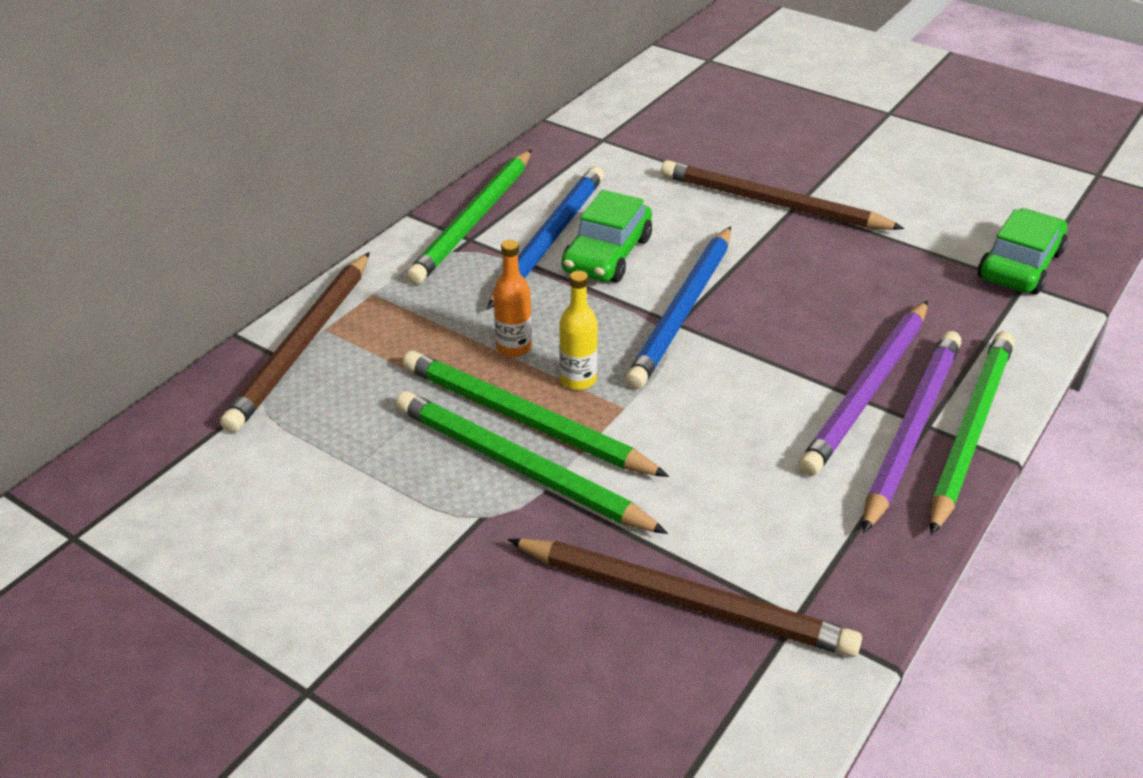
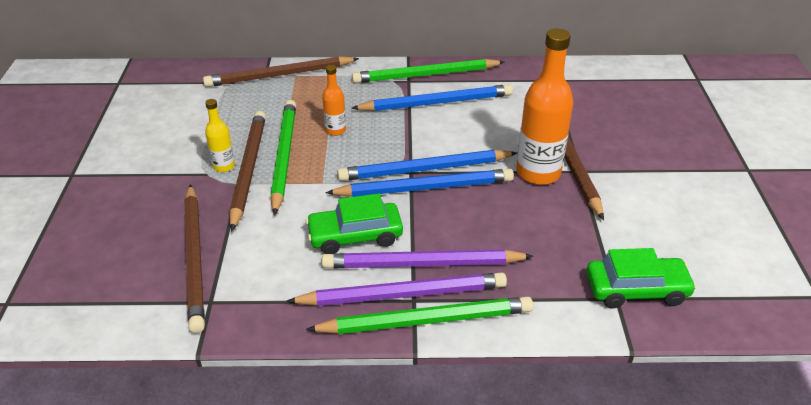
camera: 55 degrees right, 0 degrees up
(519, 468) = (248, 170): green pencil -> brown pencil
(578, 380) = (330, 159): yellow bottle -> yellow bottle (224, 166)
(607, 254) = (445, 125): green car -> green car (355, 236)
(720, 326) = (424, 188): none -> blue pencil
(773, 233) = (538, 173): none -> orange bottle

